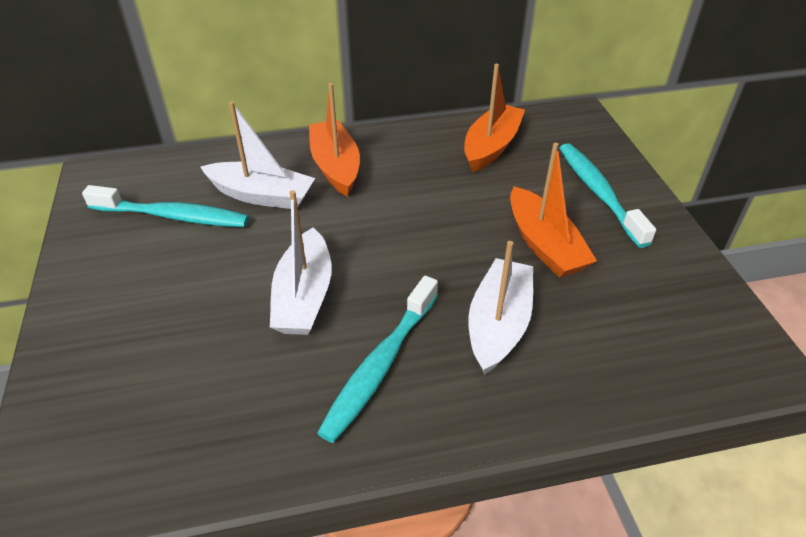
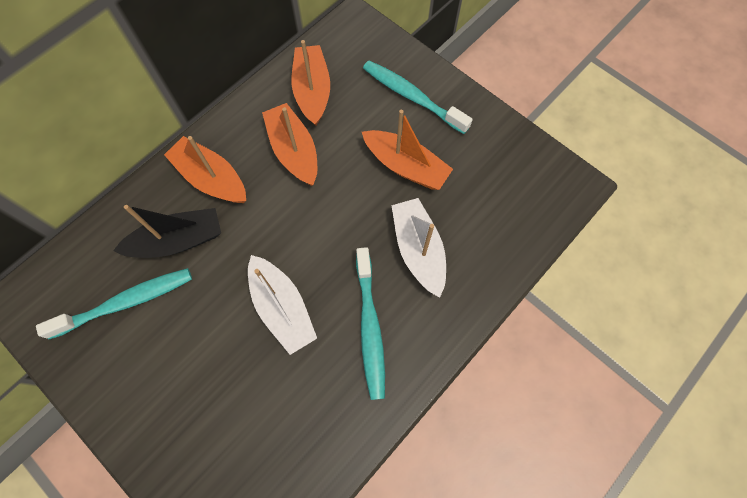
camera: 35 degrees left, 25 degrees up
(261, 195) = (178, 241): white boat -> black boat
(432, 181) = (294, 151): none -> orange boat

